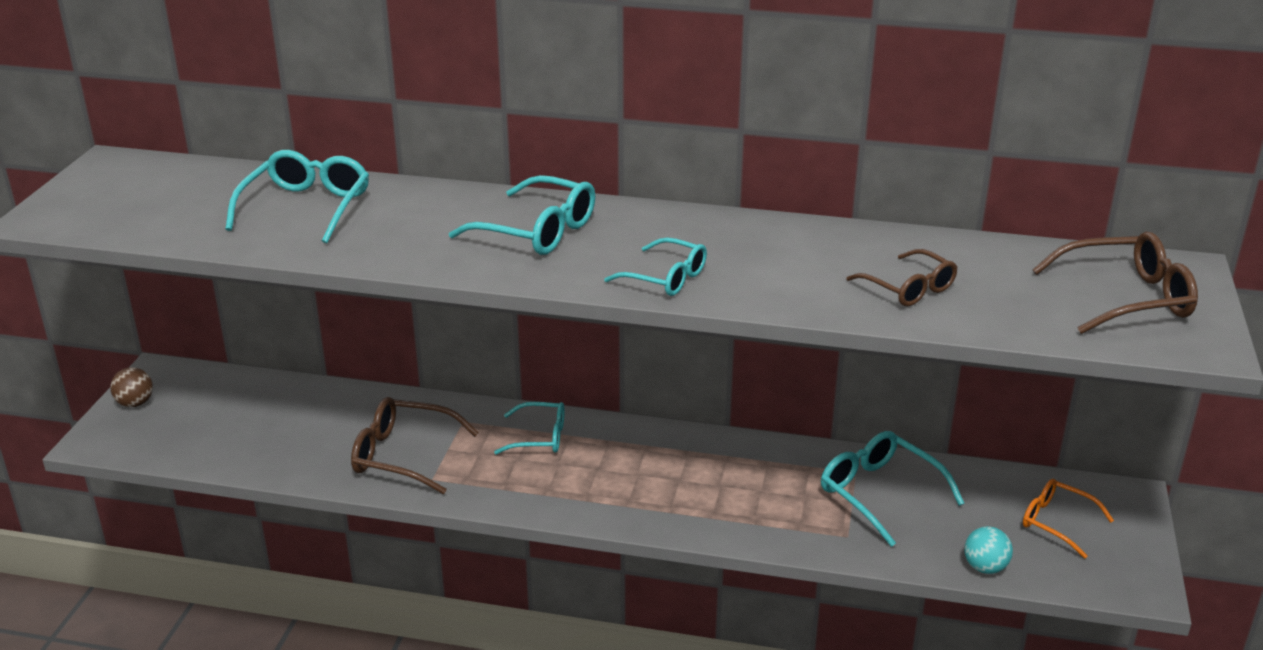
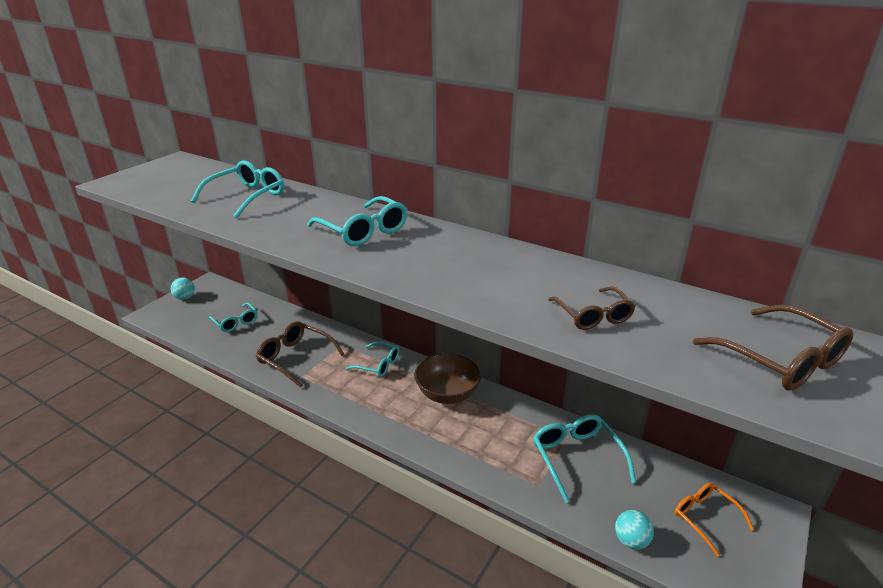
camera: 20 degrees right, 0 degrees up
(135, 403) = (185, 298): brown ball -> turquoise ball
(666, 278) = (419, 275): turquoise glasses -> turquoise glasses (236, 322)
(666, 454) = (447, 394): none -> brown bowl
(1126, 298) = (780, 360): brown glasses -> brown glasses turned 45 degrees clockwise

